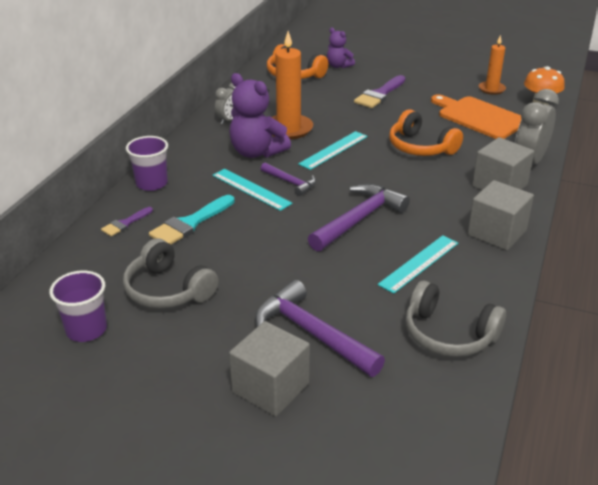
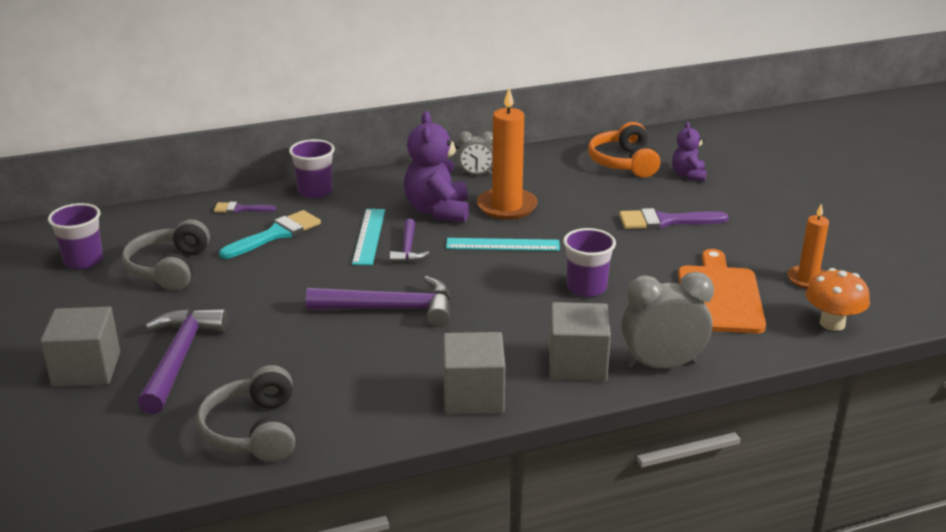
camera: 50 degrees right, 5 degrees down
(190, 223) = (276, 234): turquoise brush -> turquoise brush turned 135 degrees clockwise
(419, 263) = (355, 371): turquoise ruler -> none
(420, 147) = (586, 288): orange headphones -> purple cup

